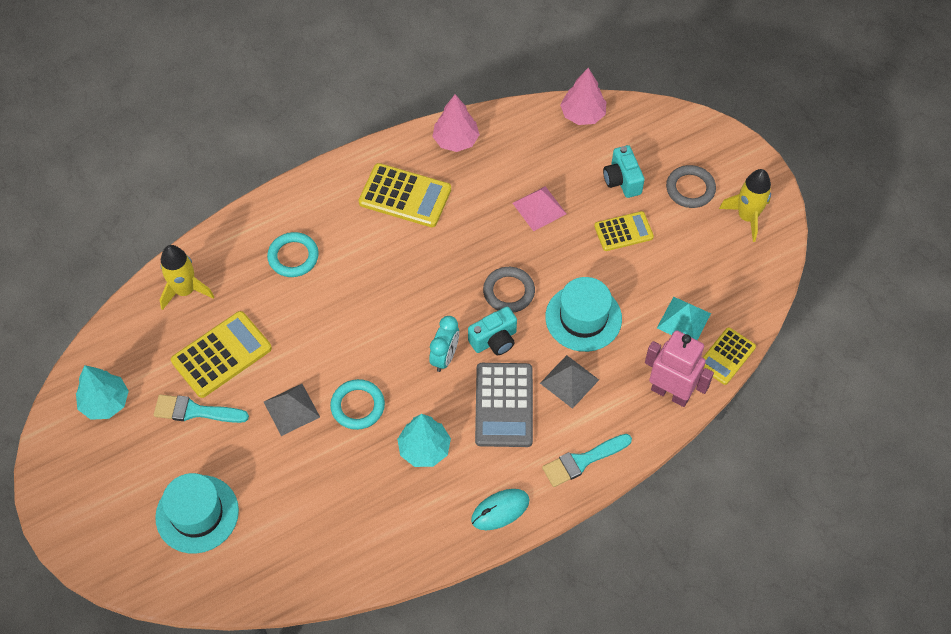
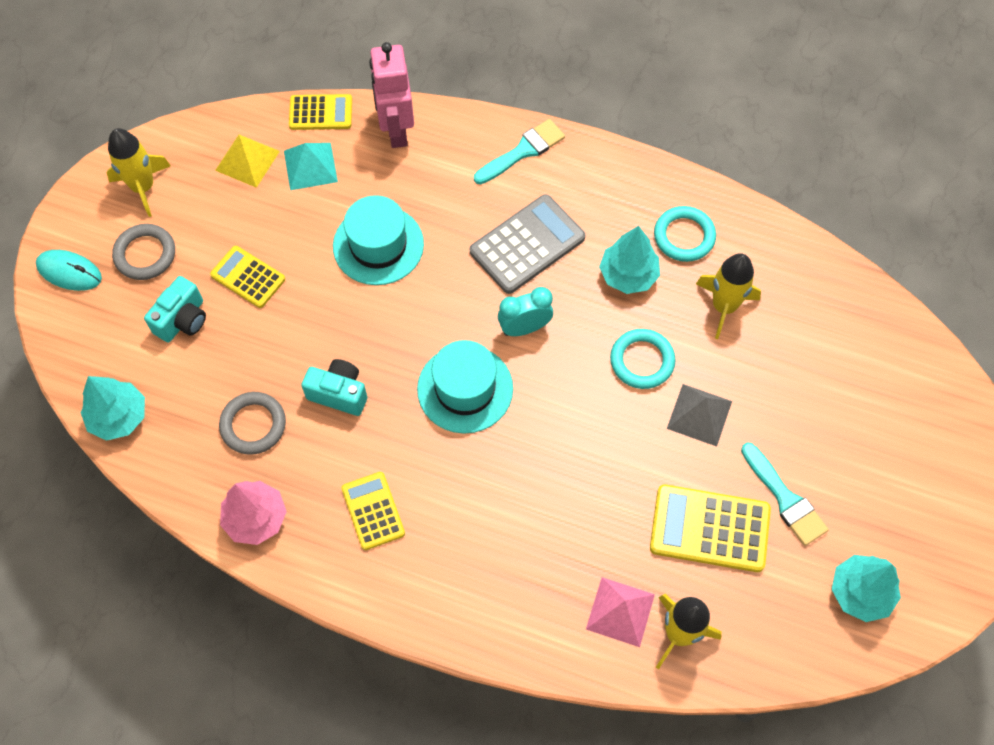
camera: 130 degrees left, 5 degrees up
(197, 514) = (867, 406): turquoise hat -> turquoise hat (465, 389)
(293, 257) = (543, 560): turquoise ring -> turquoise ring (684, 236)
(346, 489) = (724, 306): none -> yellow rocket
(405, 196) = (373, 511): yellow calculator -> yellow calculator, size x0.63
(494, 340) = (469, 300): turquoise camera -> turquoise camera (339, 393)
(500, 510) = (625, 179): turquoise mouse -> turquoise mouse (69, 272)
(508, 292) = (405, 326): grey ring -> grey ring (253, 425)
(539, 208) = (281, 370): pink pyramid -> pink pyramid (620, 611)
(569, 381) = (455, 211): grey pyramid -> none
(582, 114) = (118, 417): pink tree -> turquoise tree
(582, 461) = (523, 151): turquoise brush -> turquoise brush turned 60 degrees counterclockwise
(720, 287) = (247, 160): none -> yellow pyramid

